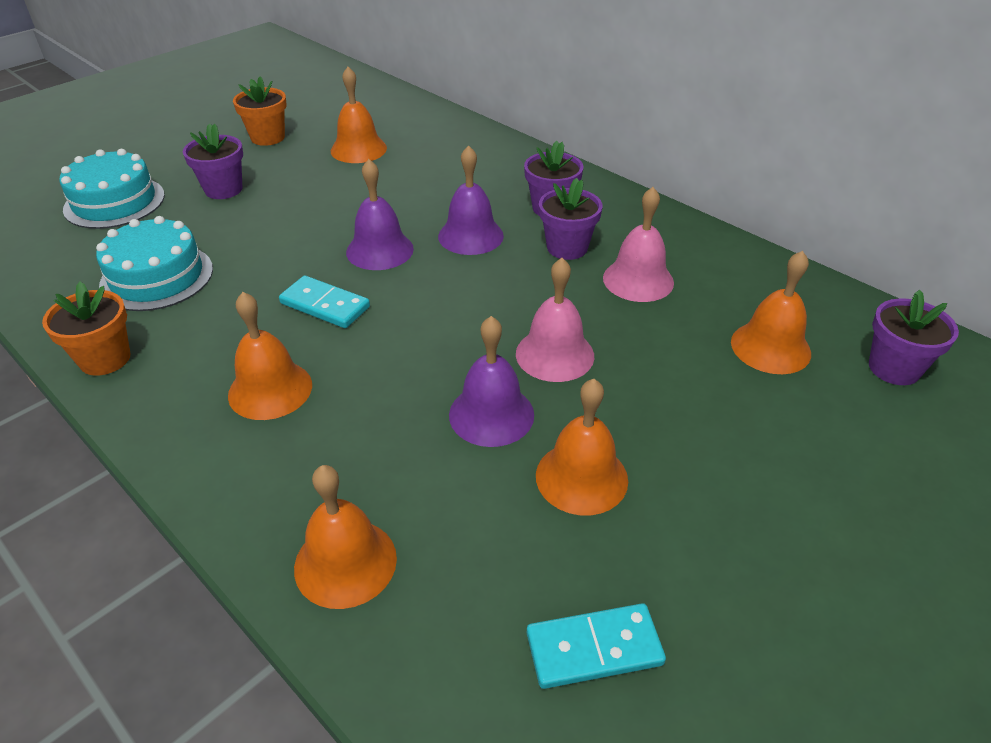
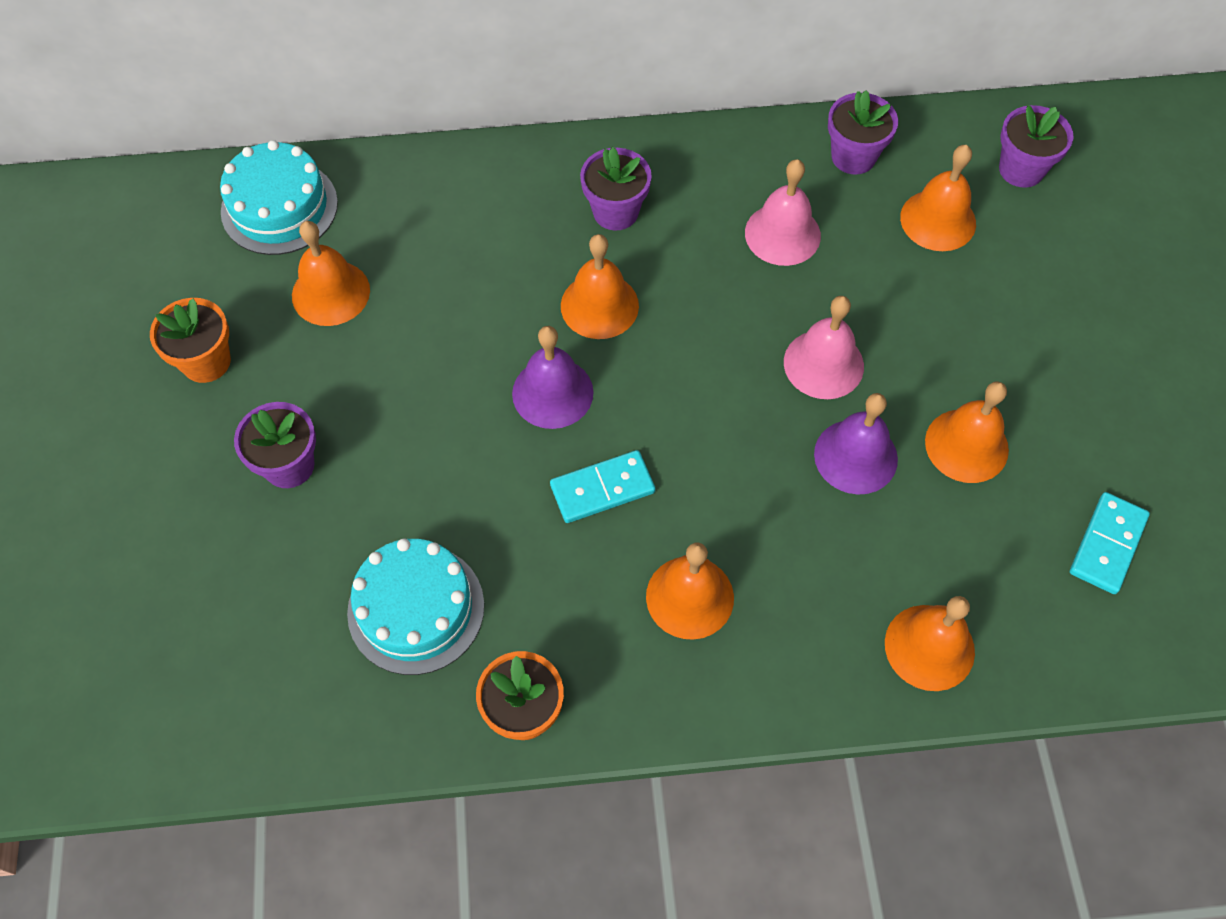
camera: 50 degrees left, 20 degrees up
(114, 202) = (206, 585): turquoise cake -> turquoise cake (279, 207)
(470, 236) = (599, 305): purple bell -> orange bell
(567, 248) = (690, 247): purple flower pot -> purple flower pot (853, 157)

